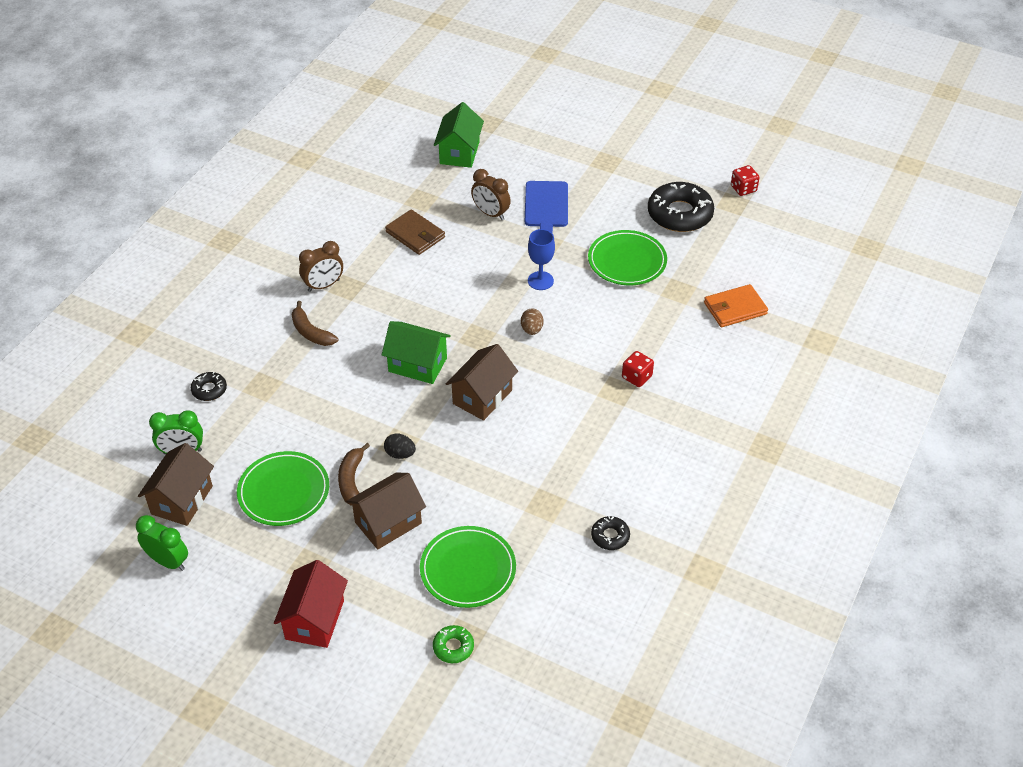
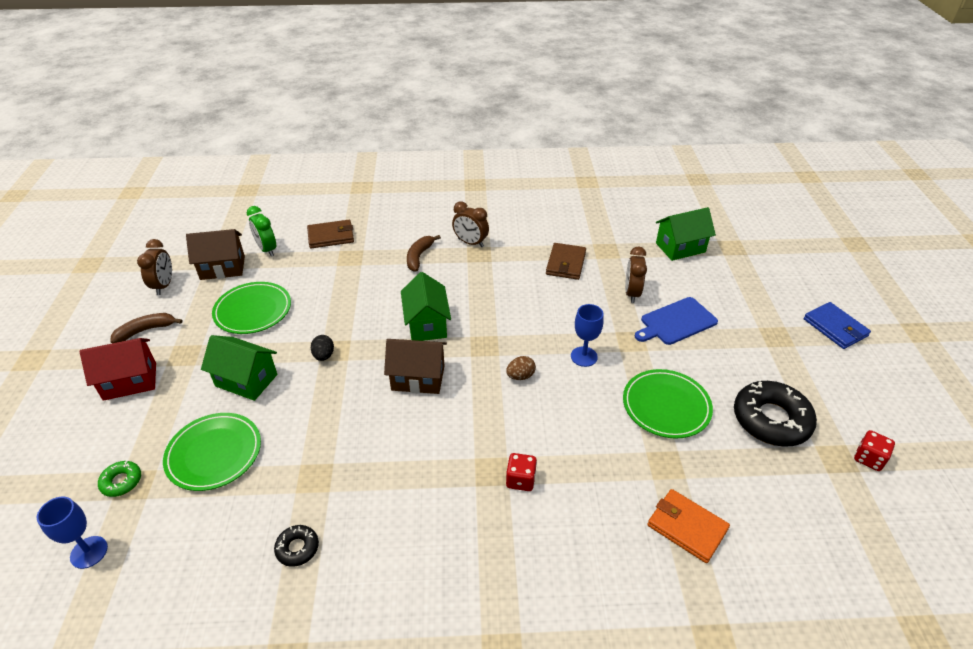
camera: 60 degrees right, 5 degrees down
(168, 561) = (164, 285): green clock -> brown clock
(209, 390) = (331, 236): black donut -> brown wallet
(351, 480) = (282, 340): brown banana -> brown banana (146, 330)
(388, 523) = (246, 380): brown house -> green house
(521, 683) = (89, 552): none -> blue goblet
(622, 126) = (835, 328): none -> blue wallet

